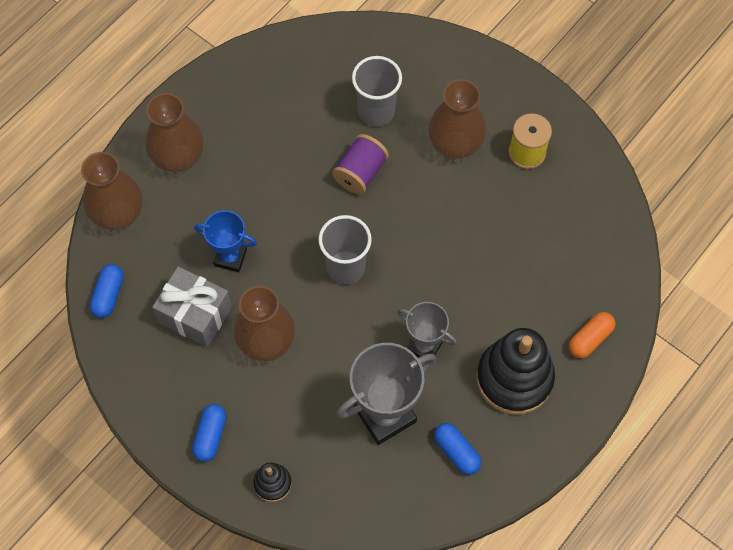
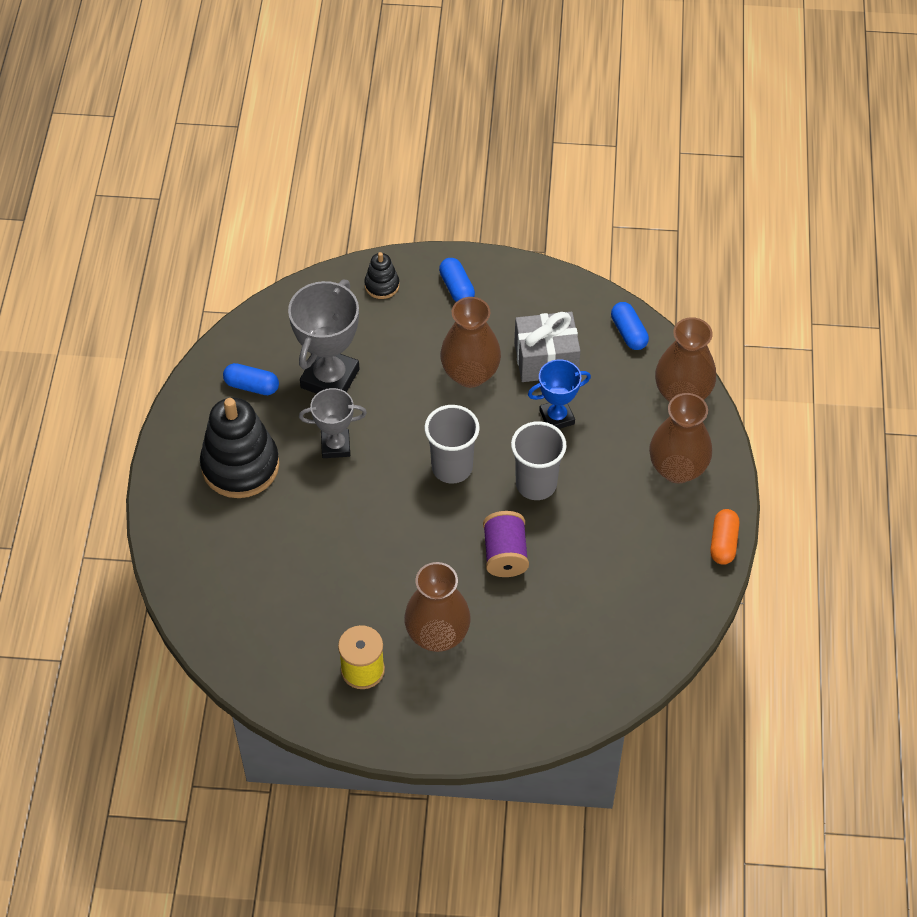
camera: 145 degrees right, 10 degrees down
(376, 111) = (537, 620): grey cup -> grey cup (536, 484)
(590, 339) = (193, 535): orange capsule -> orange capsule (723, 543)

